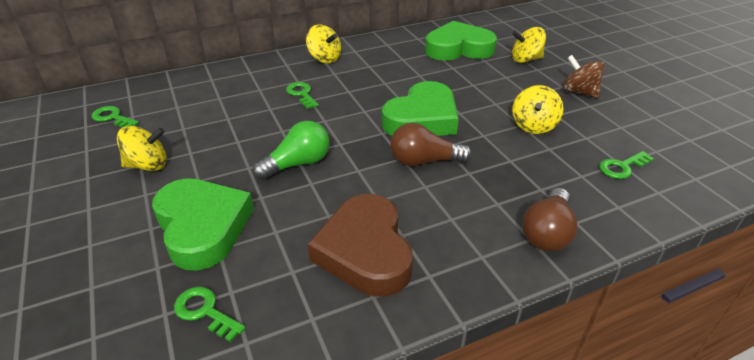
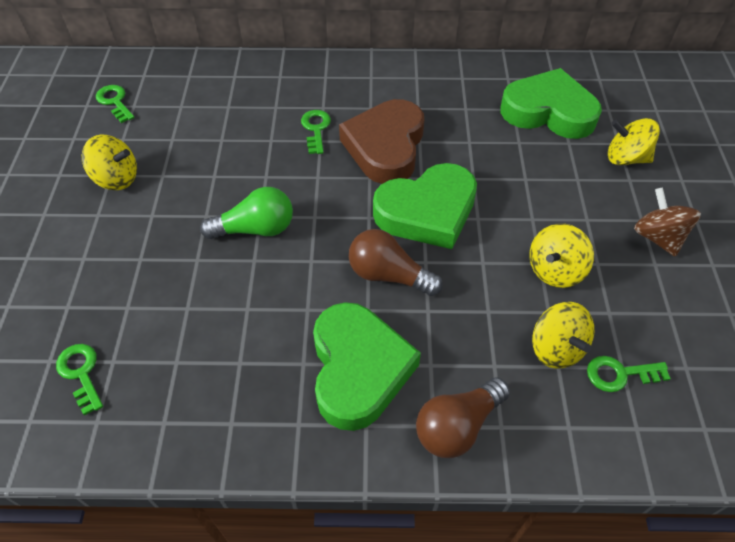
camera: 25 degrees right, 15 degrees up
(202, 227) = (126, 275): green heart -> green heart (358, 369)
(324, 58) = (373, 80): yellow spinning top -> yellow spinning top (556, 348)
(365, 251) = (255, 368): brown heart -> brown heart (385, 147)

